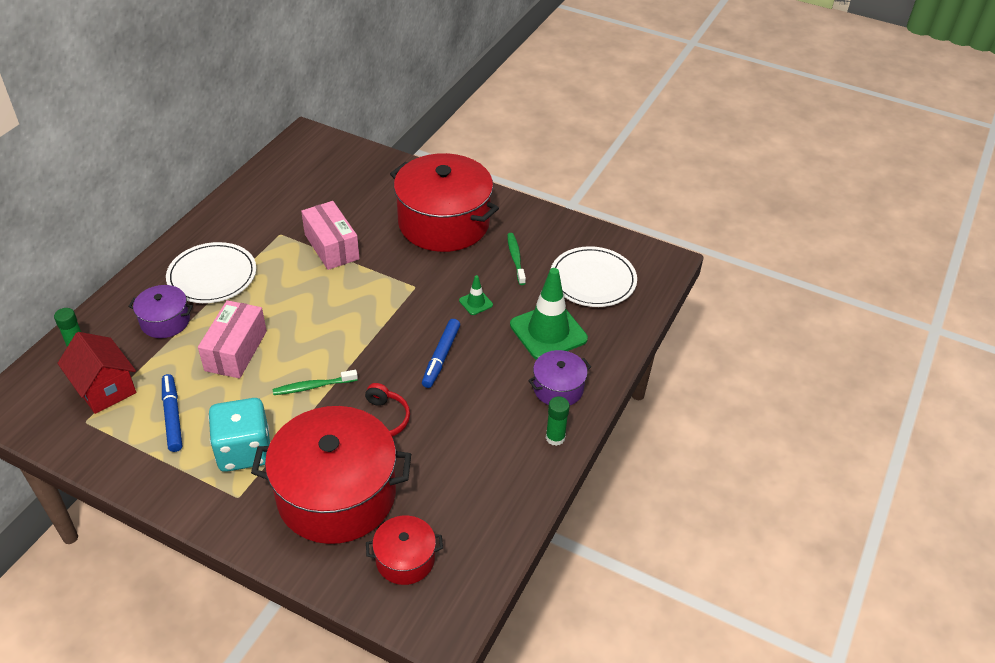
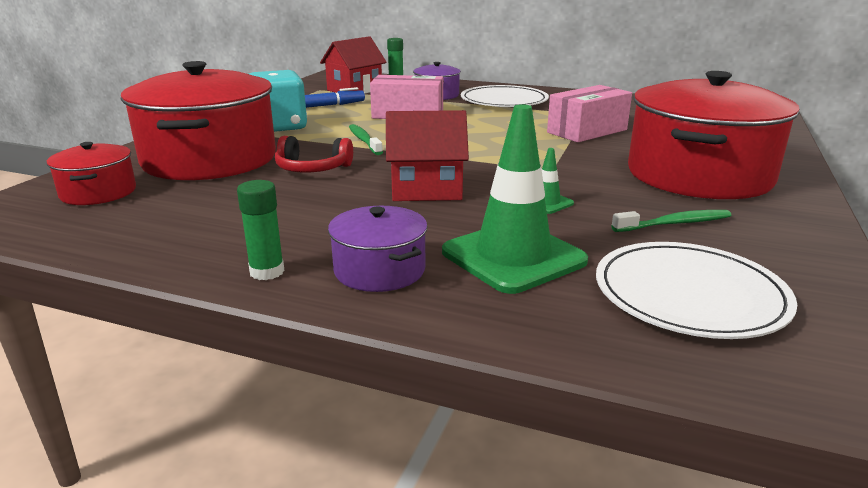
camera: 85 degrees right, 20 degrees down
(441, 357) = (426, 189): blue marker -> red house

